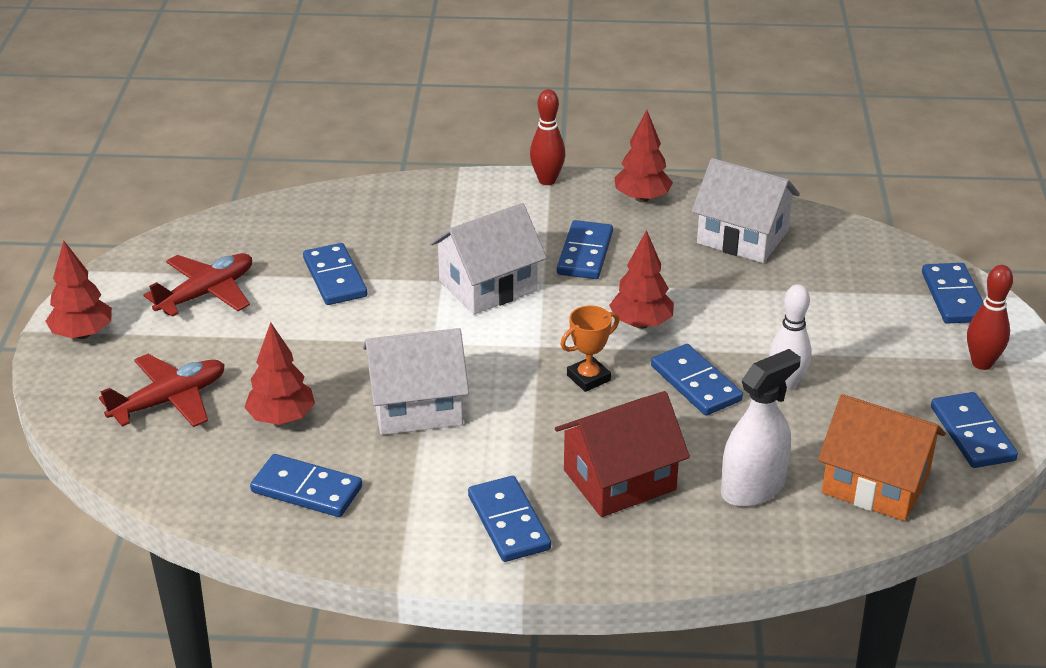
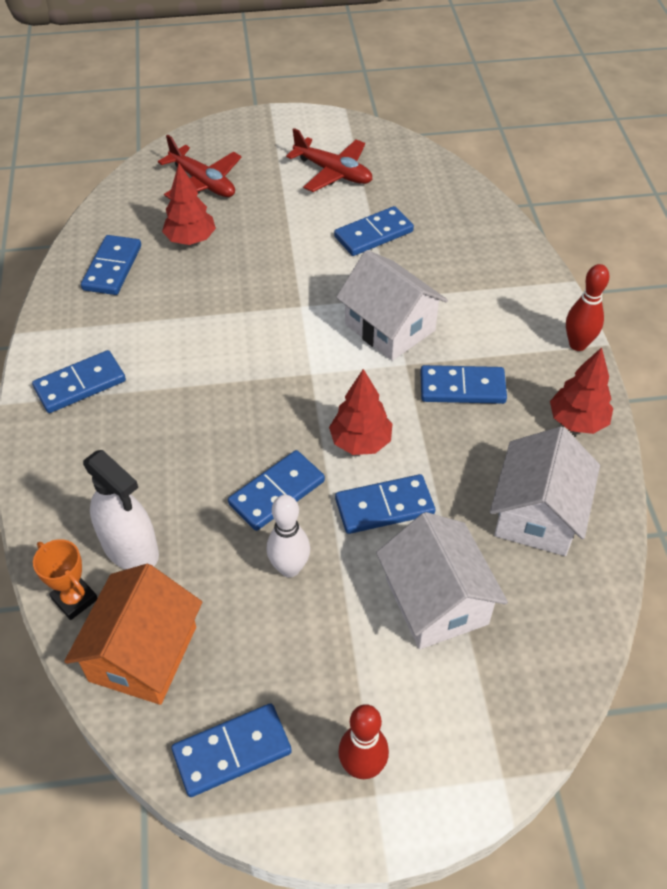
camera: 80 degrees right, 15 degrees up
(82, 334) = (270, 127): red tree -> none
(416, 406) = (215, 309): white house -> white house (436, 601)
(588, 378) = (271, 412): orange trophy -> orange trophy (75, 599)
(619, 480) = (135, 449): red house -> none
(953, 297) = (488, 737): blue domino -> blue domino (384, 507)

